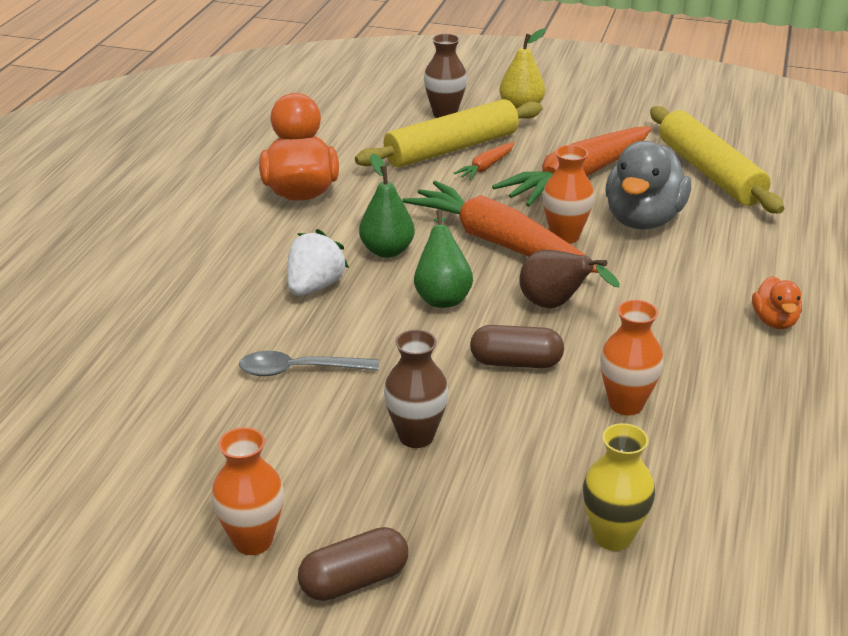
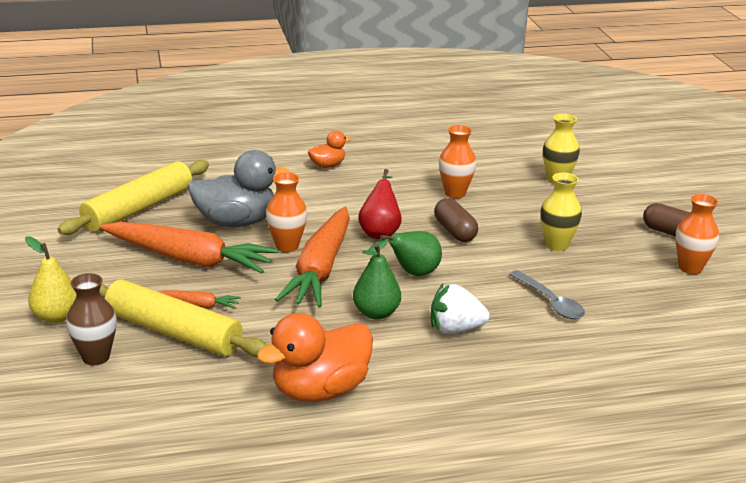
camera: 120 degrees left, 5 degrees down
(416, 436) = (556, 245): brown vase -> yellow vase
(555, 305) = (380, 231): brown pear -> red pear

